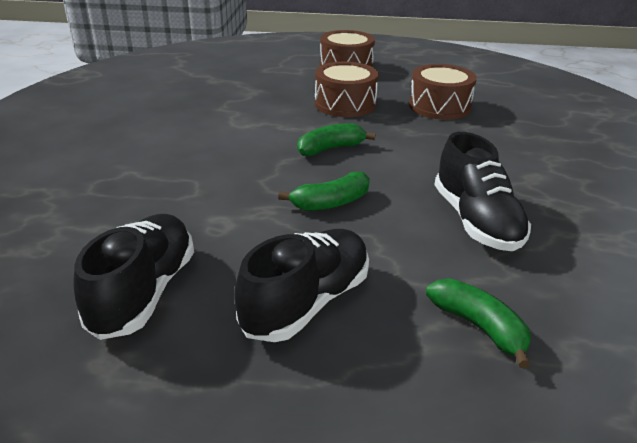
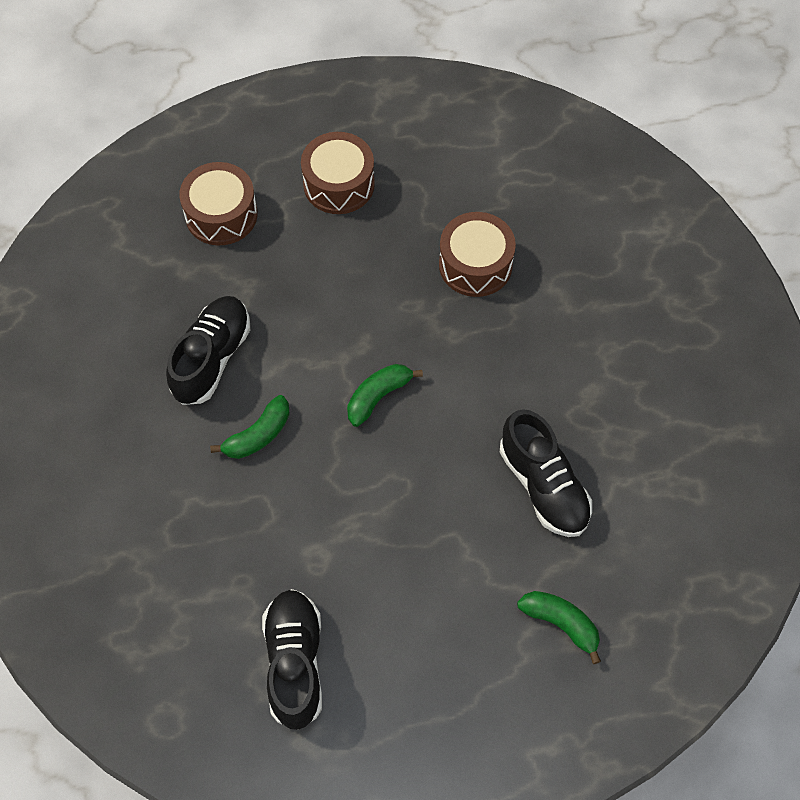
camera: 15 degrees left, 30 degrees up
(306, 302) = (426, 636): black shoe -> black shoe (212, 358)
(331, 203) = (407, 495): green banana -> green banana (258, 435)
(345, 104) = (365, 290): brown drum -> brown drum (221, 214)

